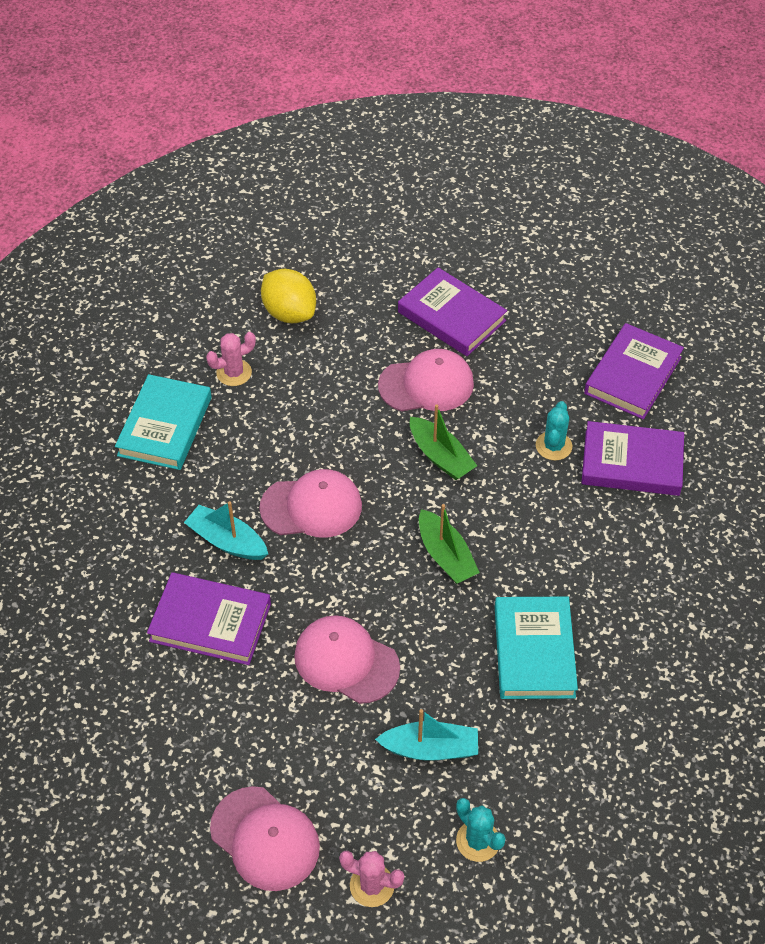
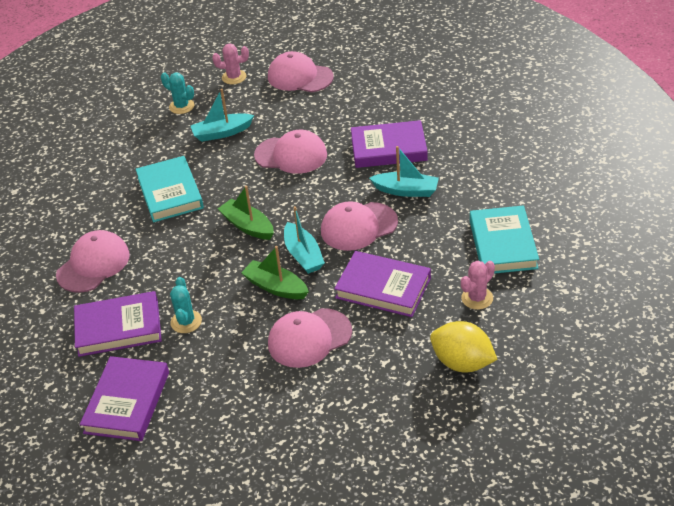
camera: 165 degrees right, 10 degrees down
(393, 488) = (303, 255): none -> turquoise boat
(451, 316) = (311, 407): purple book -> purple book (383, 288)
(654, 563) = (93, 264): none -> pink cap

